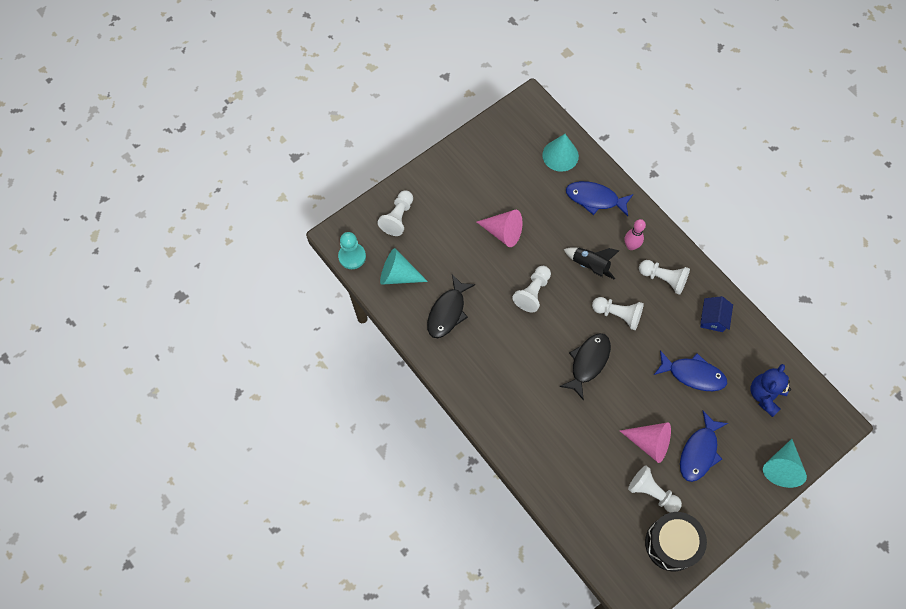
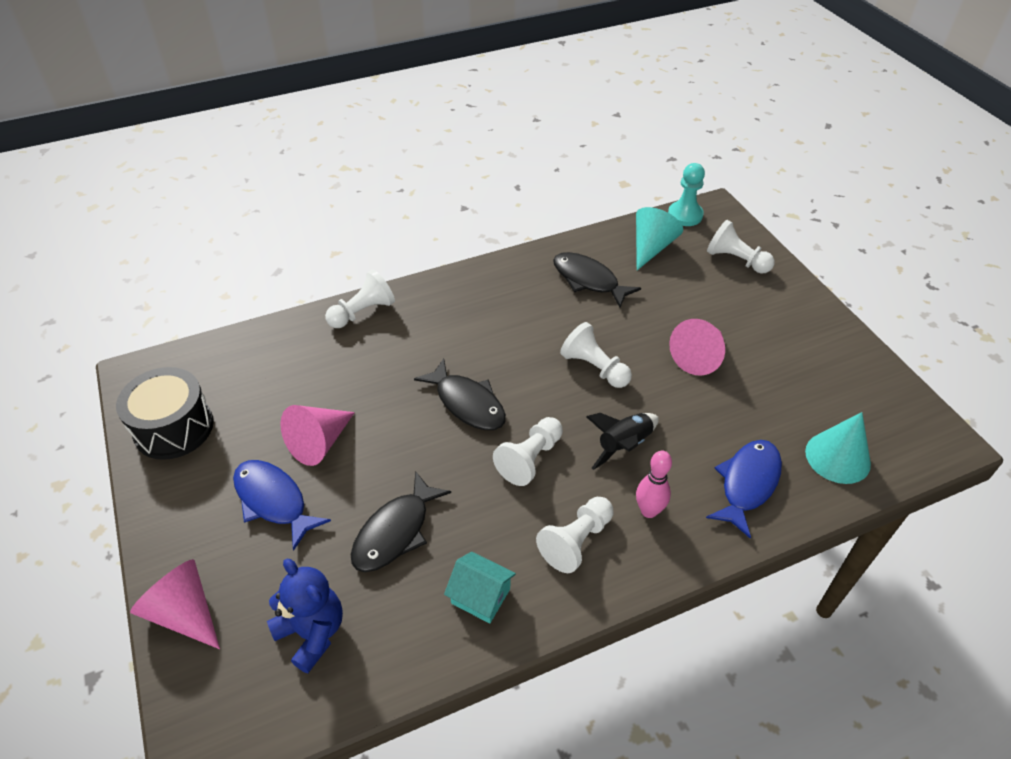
camera: 105 degrees right, 20 degrees down
(652, 492) = (251, 425): white pawn -> white pawn (362, 312)
(693, 374) = (395, 532): blue fish -> black fish
(713, 319) = (480, 596): blue house -> turquoise house
(781, 467) = (184, 612): turquoise cone -> pink cone

